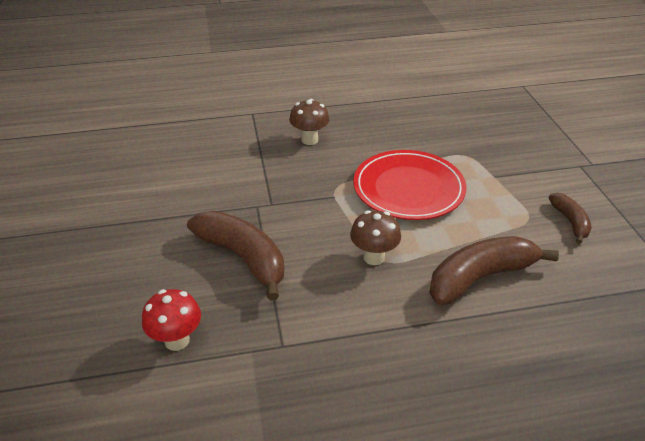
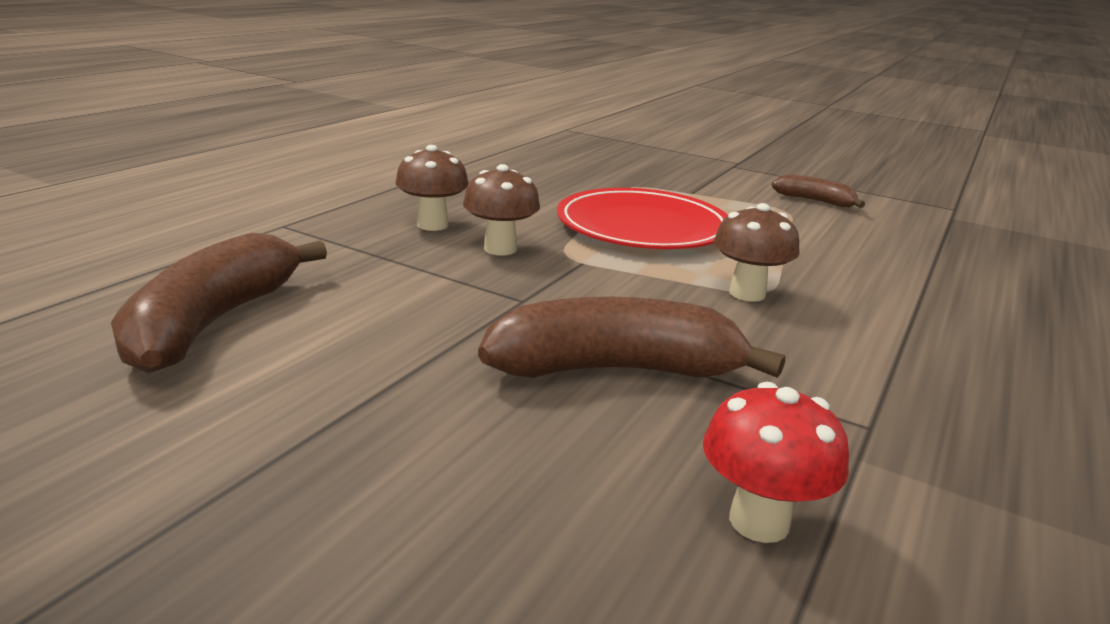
camera: 50 degrees left, 15 degrees down
(312, 169) = (500, 249): none -> brown mushroom
(480, 277) = (857, 264): brown banana -> brown banana (214, 322)

